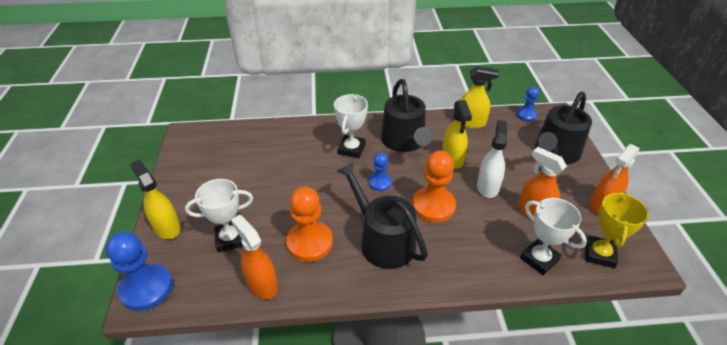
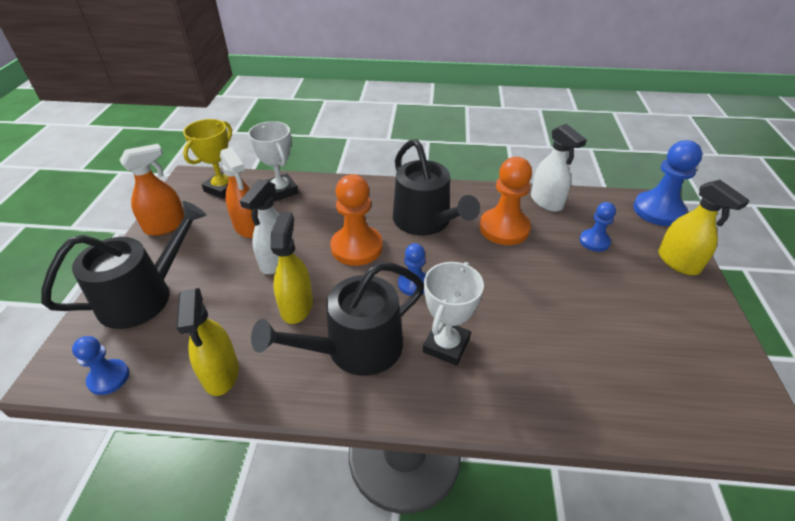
camera: 170 degrees left, 0 degrees up
(230, 239) = (594, 241): white trophy -> blue pawn
(262, 284) = (546, 202): orange spray bottle -> white spray bottle
(404, 141) = (355, 348): black watering can -> black watering can turned 120 degrees counterclockwise
(471, 123) = (221, 373): yellow spray bottle -> yellow spray bottle turned 120 degrees counterclockwise

